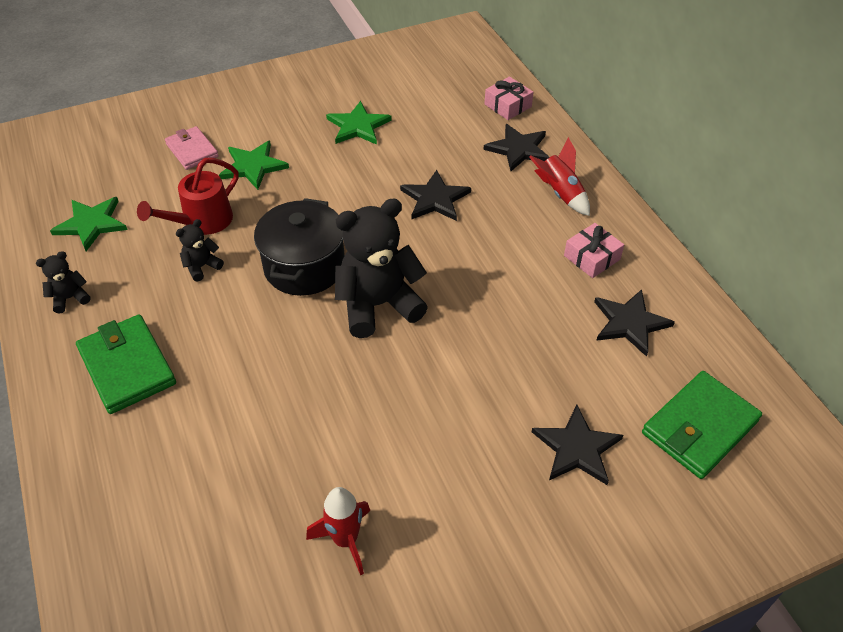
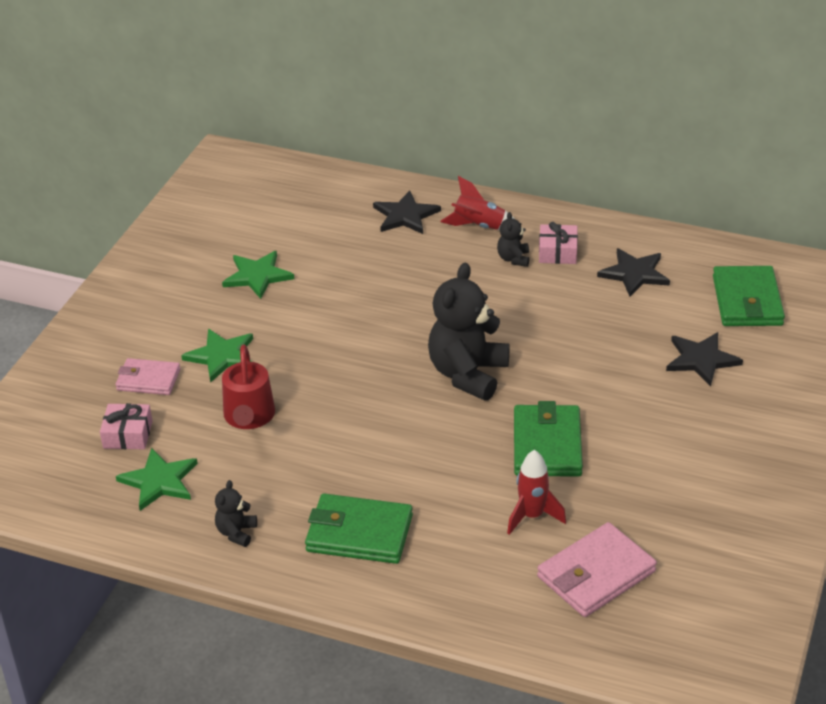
camera: 45 degrees left, 10 degrees down
(202, 266) = (302, 442): black teddy bear -> black teddy bear (513, 259)
(209, 565) = (596, 574): none -> pink wallet
(304, 266) = (378, 389): black pot -> none
(344, 414) = (547, 445): none -> green wallet
(345, 540) = (650, 500): red rocket -> red rocket (532, 516)
(435, 199) = (399, 286): black star -> none
(508, 105) = (350, 190): pink gift -> pink gift (128, 434)

